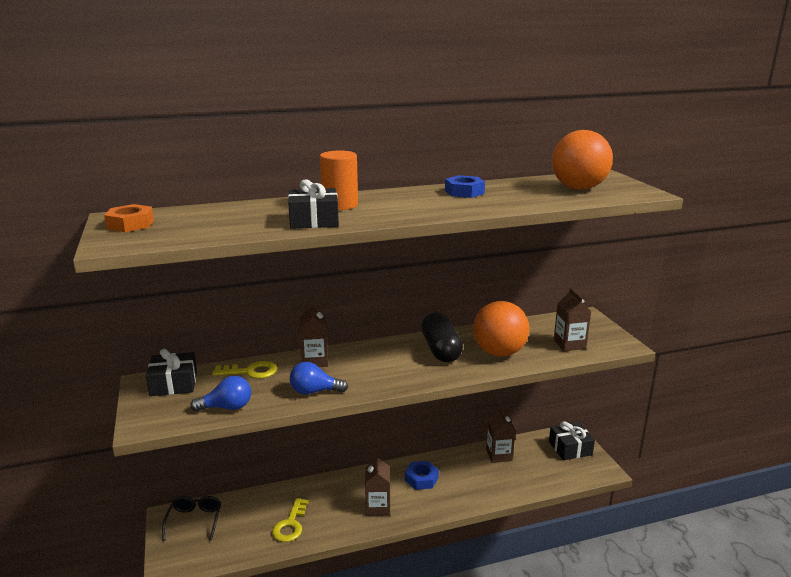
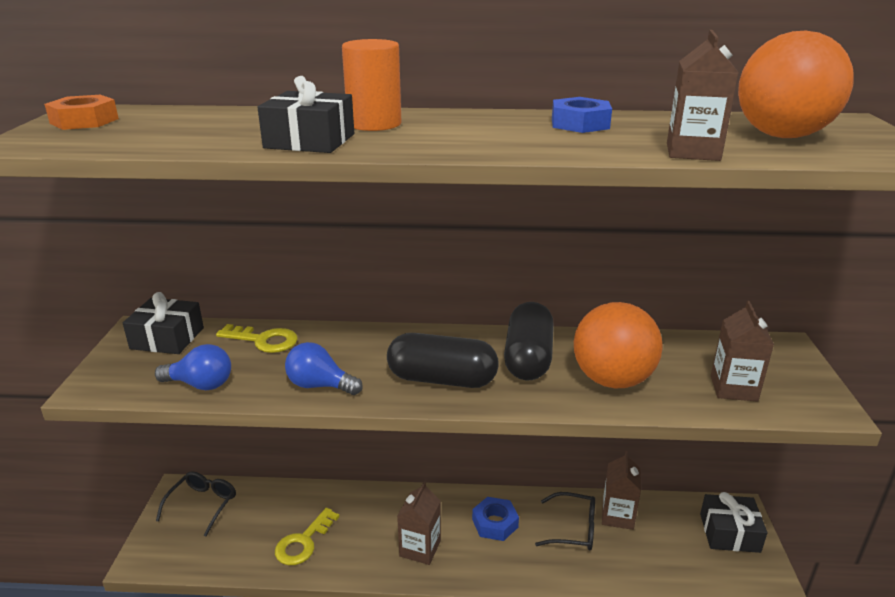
camera: 20 degrees right, 5 degrees up
(315, 361) = (350, 341): brown carton -> brown carton (692, 152)
(394, 372) = (442, 379): none -> black capsule
(474, 469) = (573, 529): none -> black glasses

